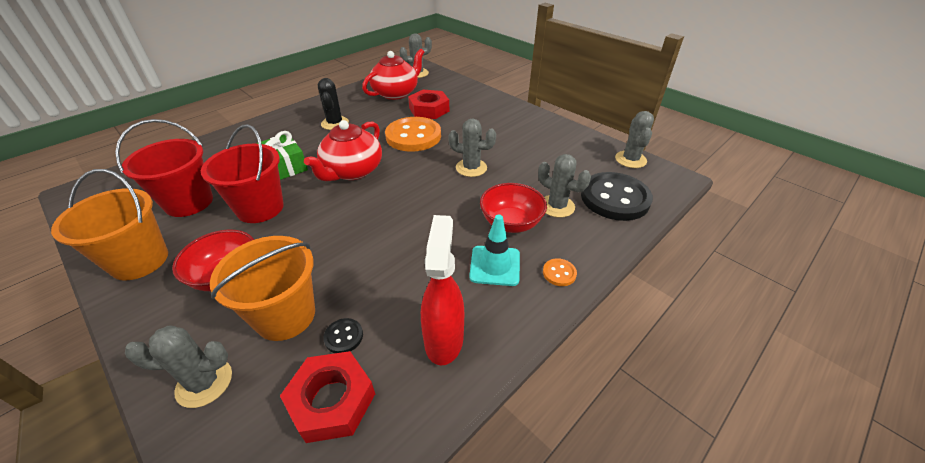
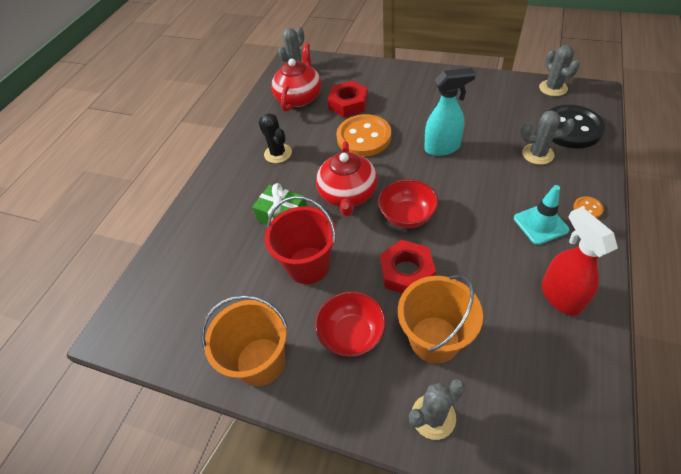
camera: 20 degrees left, 10 degrees up
(189, 202) = (236, 291): red bucket -> none
(331, 400) = (532, 377): red nut -> red nut (406, 272)
(343, 336) = (492, 331): black button -> none
(471, 168) = (442, 148): grey cactus -> turquoise spray bottle
(511, 223) = (519, 184): red bowl -> red bowl (407, 216)

